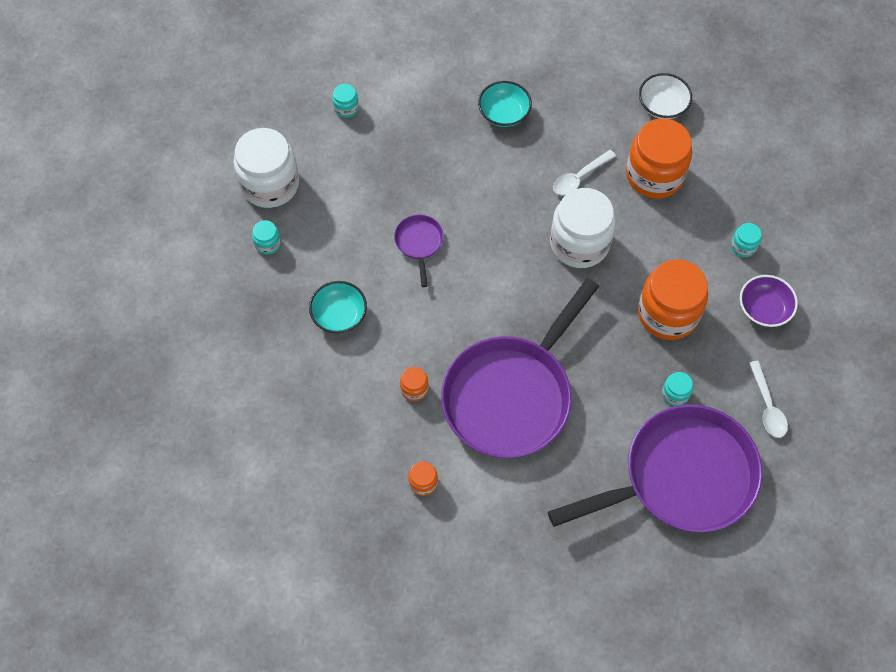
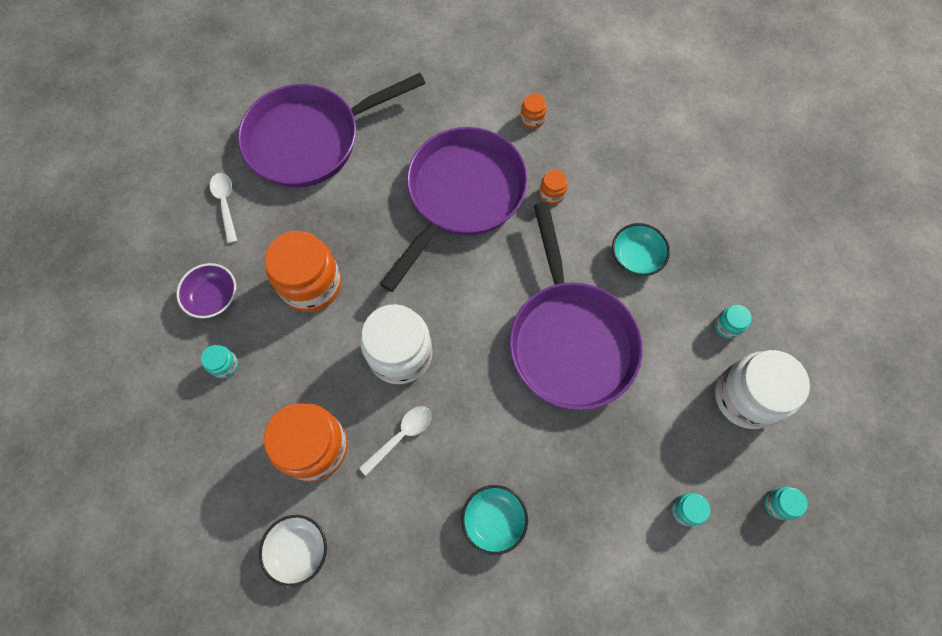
camera: 175 degrees right, 5 degrees up
(419, 243) = (570, 340): purple pan -> purple pan, size x2.47
(675, 394) = (310, 208): turquoise jar -> turquoise jar (778, 504)

